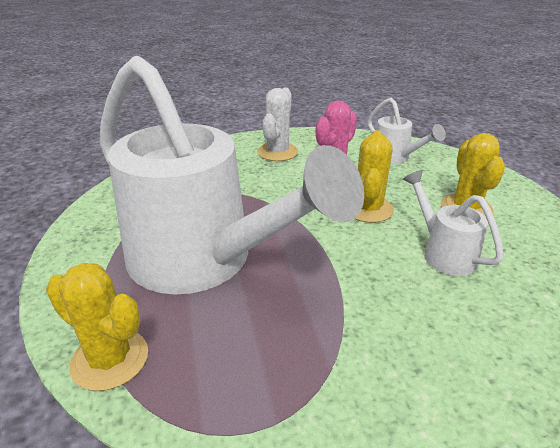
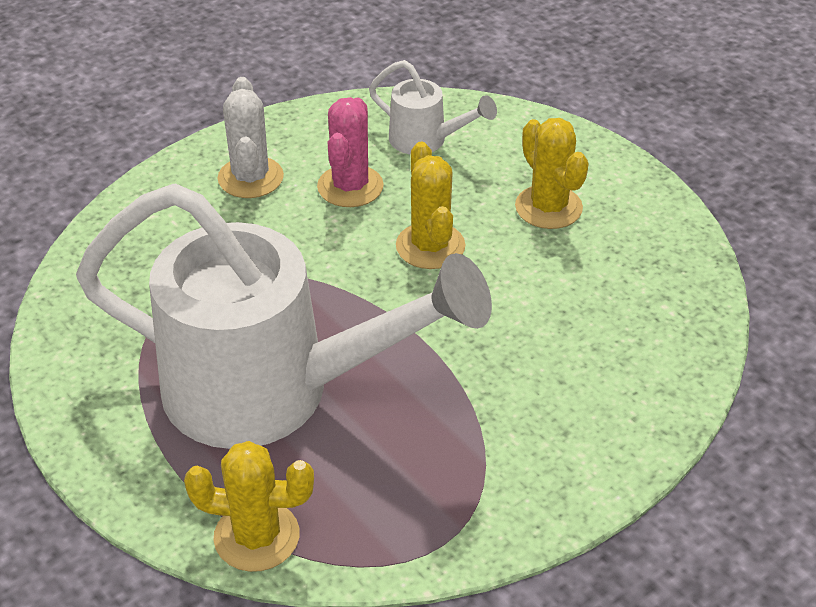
camera: 25 degrees left, 10 degrees up
(443, 252) = (543, 284): white watering can -> none

